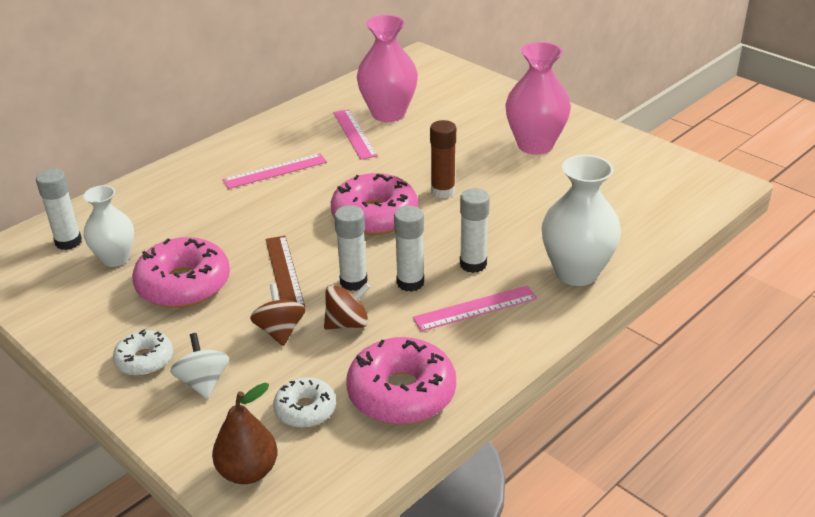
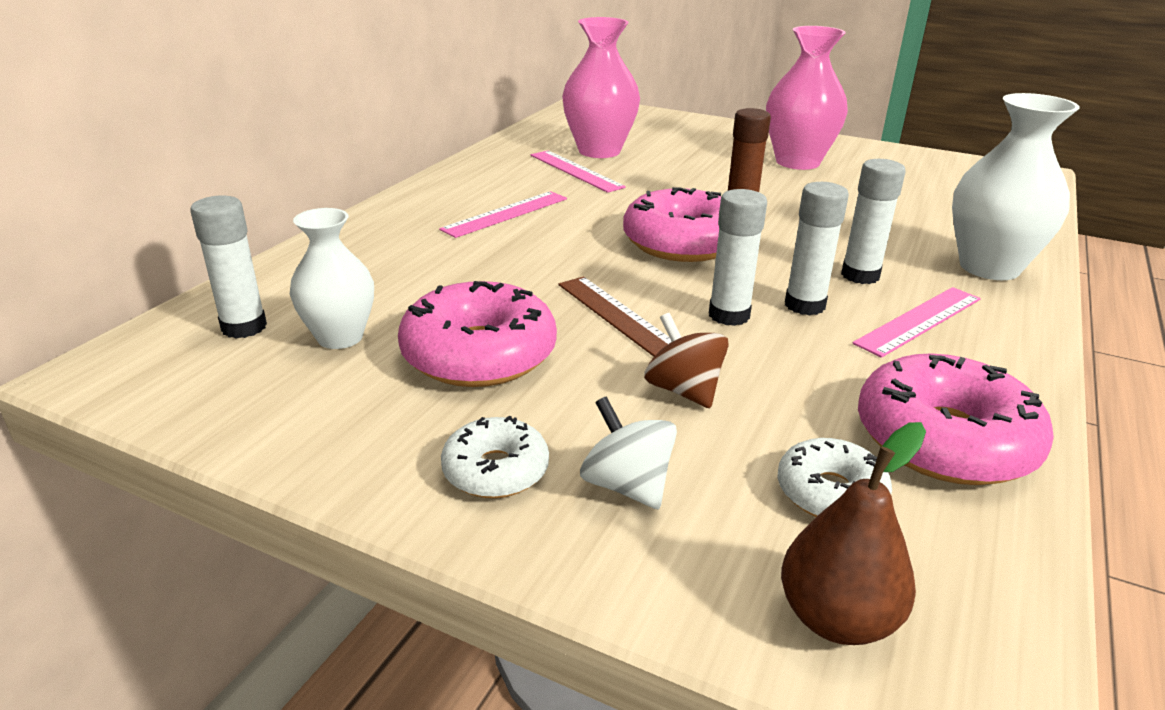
camera: 20 degrees left, 5 degrees down
(347, 323) = (771, 364): brown spinning top -> none

